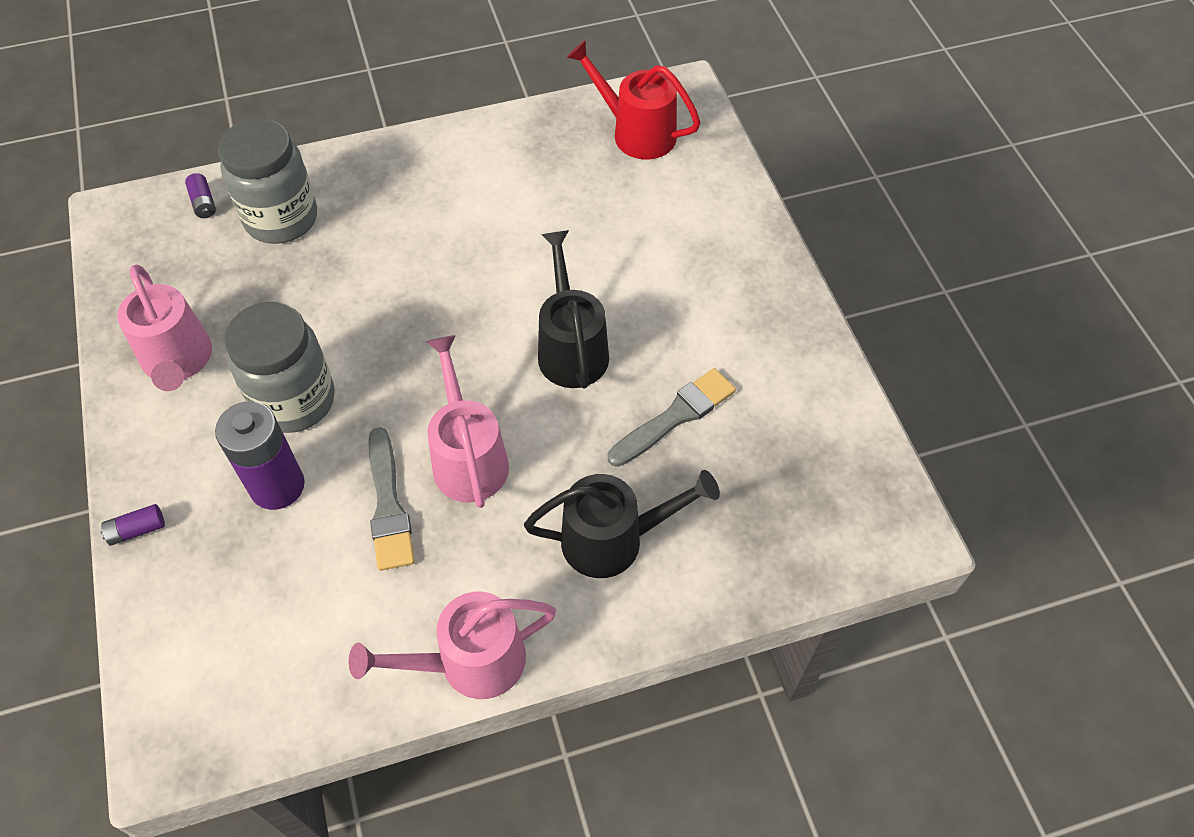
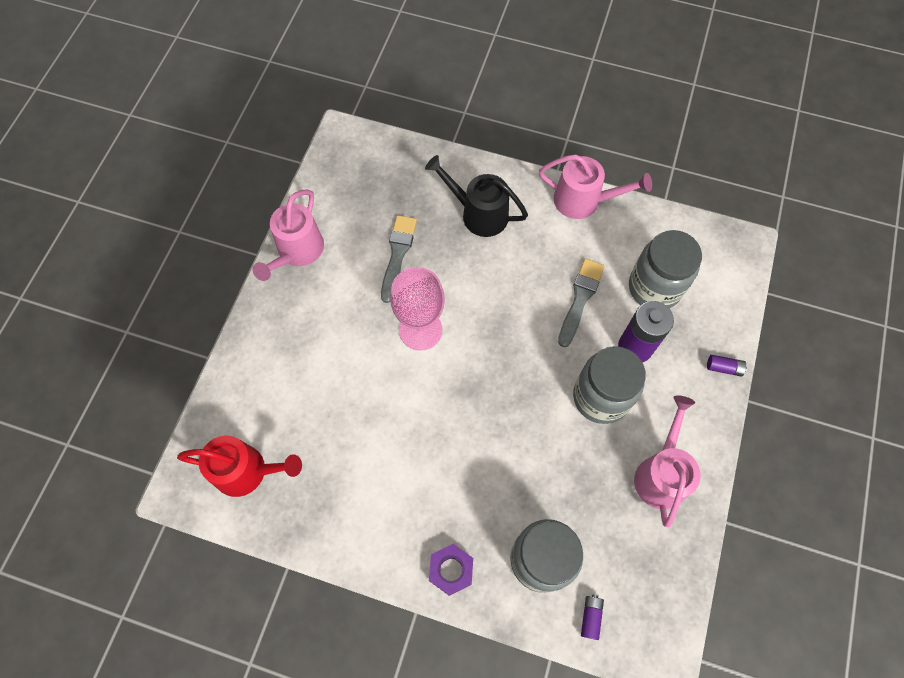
camera: 145 degrees left, 10 degrees up
(286, 586) = (654, 288): none -> grey jar
(370, 166) = (451, 570): none -> purple nut
(468, 457) = (522, 300): pink watering can -> pink watering can (297, 252)
(571, 348) = (420, 330): black watering can -> pink goblet
(636, 132) = (248, 471): red watering can -> red watering can turned 60 degrees counterclockwise
(675, 416) = (398, 254): grey brush -> grey brush turned 105 degrees clockwise

